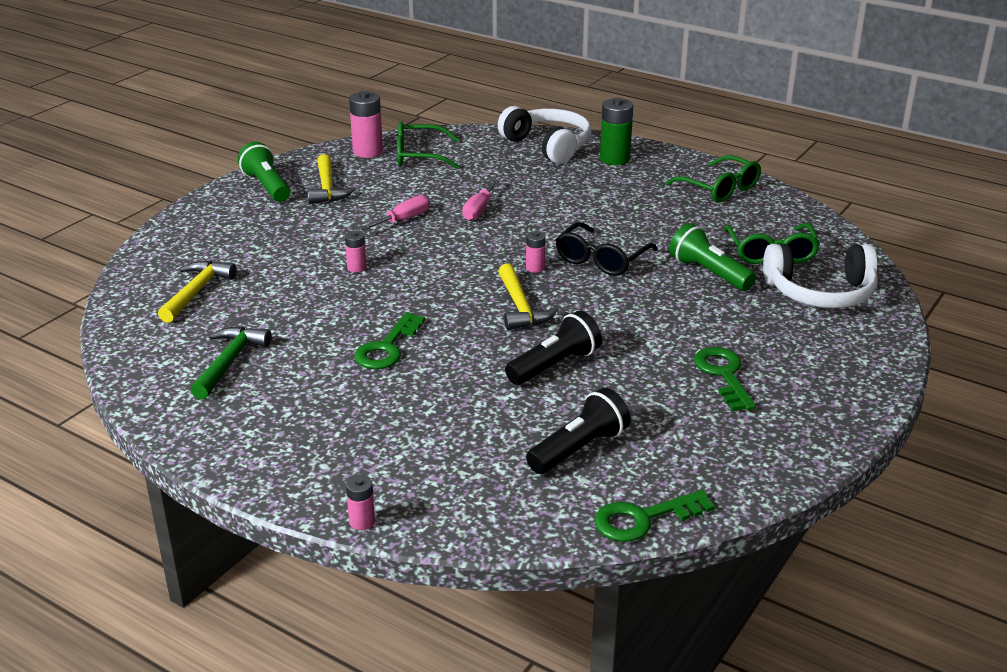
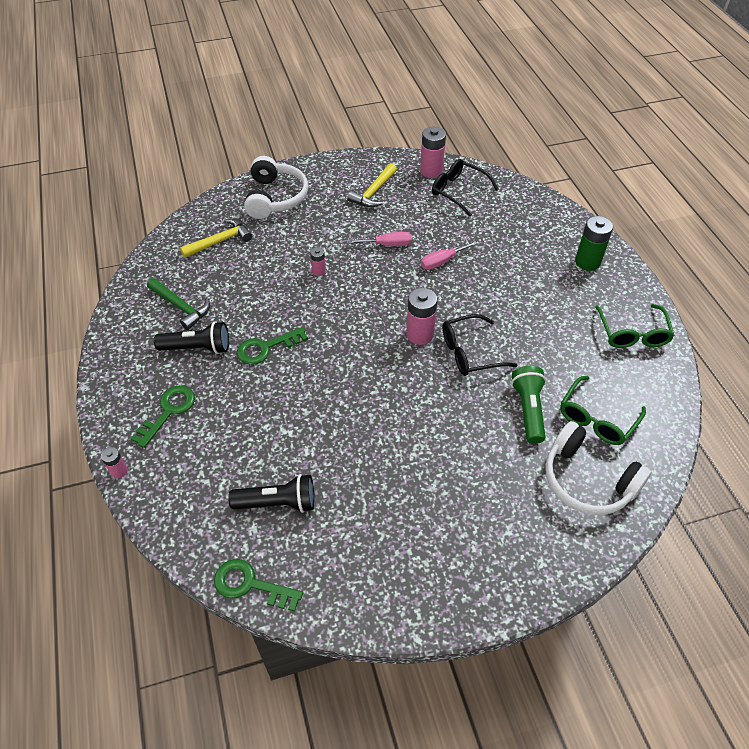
camera: 40 degrees right, 20 degrees up
(230, 362) = (181, 307): green hammer -> green hammer turned 75 degrees clockwise
(267, 186) = (342, 173): green flashlight -> none
(419, 156) = (458, 191): green glasses -> black glasses
(520, 307) = (373, 363): yellow hammer -> none
(535, 268) = (420, 334): pink battery -> pink battery, size x1.86
(548, 146) = (554, 224): white headphones -> white headphones (275, 197)
(554, 365) = (339, 425): black flashlight -> black flashlight (197, 348)
(723, 375) = (430, 507): green key -> green key (168, 411)

